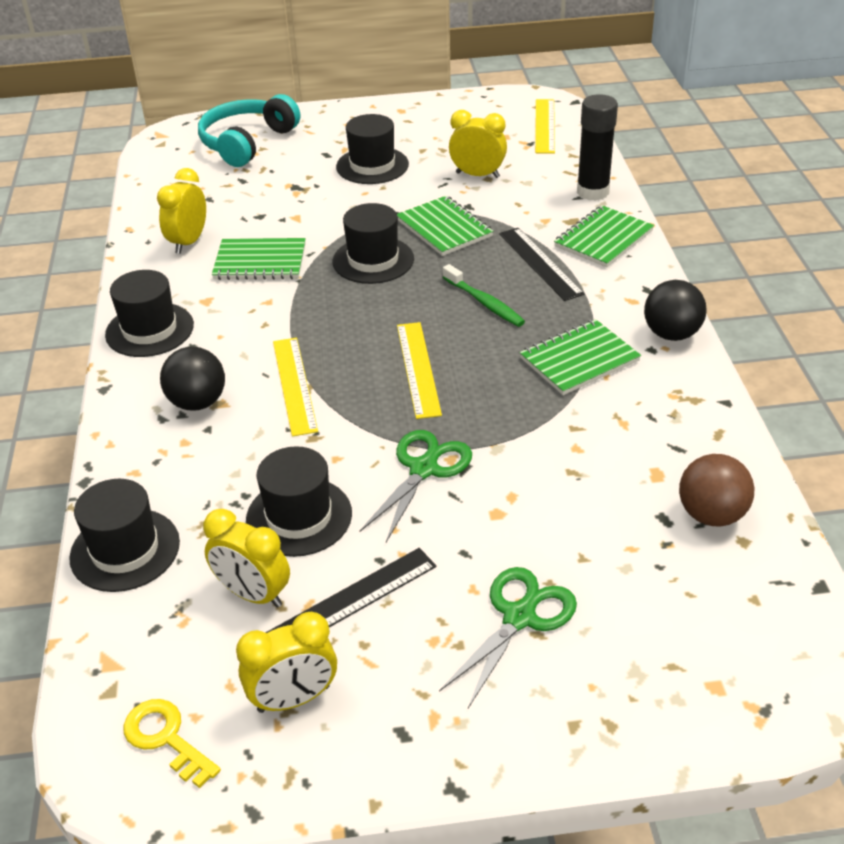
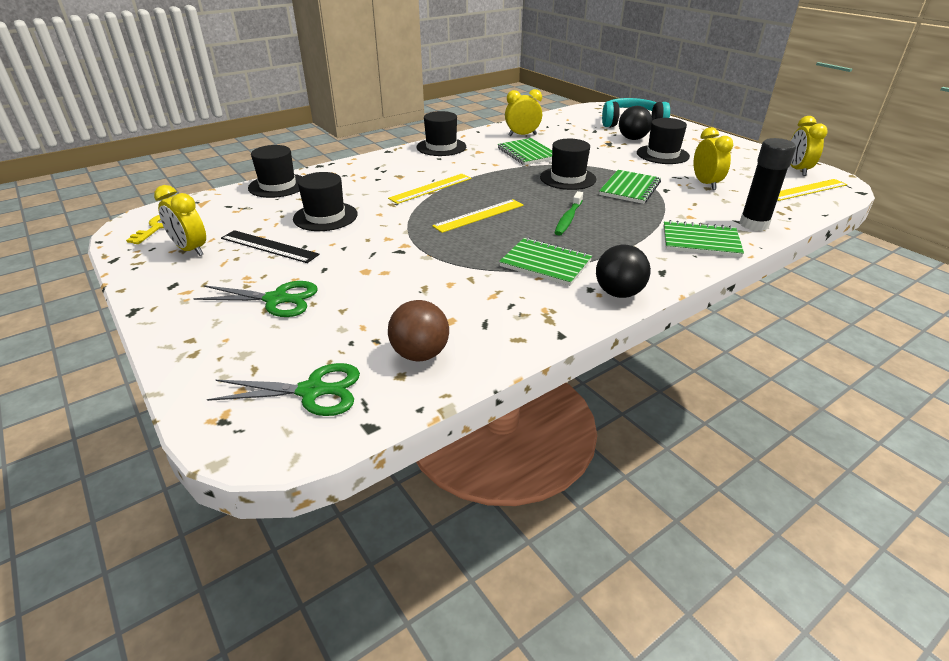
camera: 60 degrees right, 5 degrees down
(197, 402) = (395, 171): black ball -> black ball (632, 139)
(253, 594) = (261, 221): yellow clock -> yellow clock (797, 170)
(423, 469) = (388, 239): green scissors -> green scissors (312, 391)
(540, 263) = (636, 226): black ruler -> none

